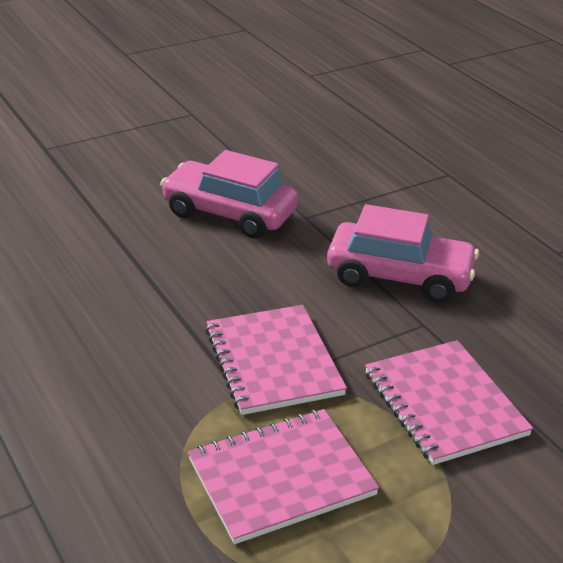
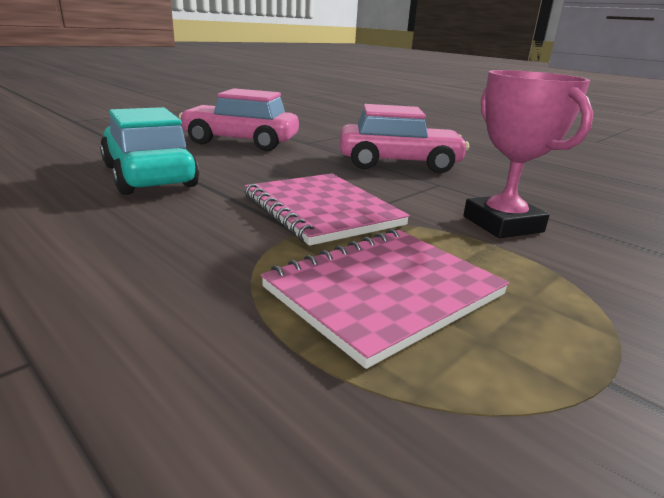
camera: 15 degrees left, 10 degrees down
(121, 285) = (149, 176): none -> turquoise car
(444, 403) = (502, 224): pink notebook -> pink trophy

